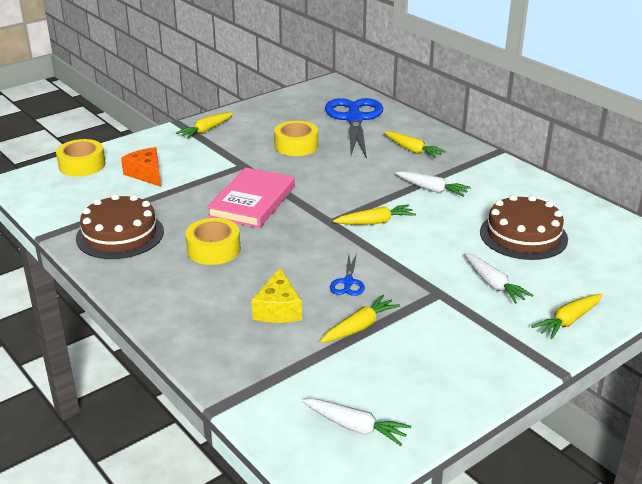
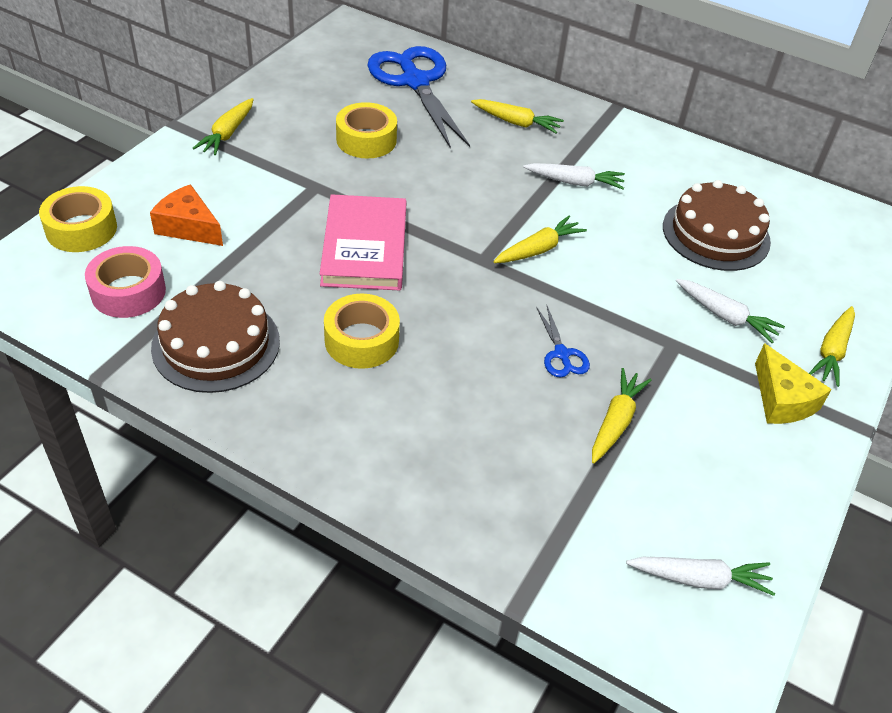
camera: 25 degrees left, 15 degrees up
(87, 200) = (128, 291): none -> pink tape
(278, 309) = (502, 419): yellow cheese -> yellow cheese (782, 399)

